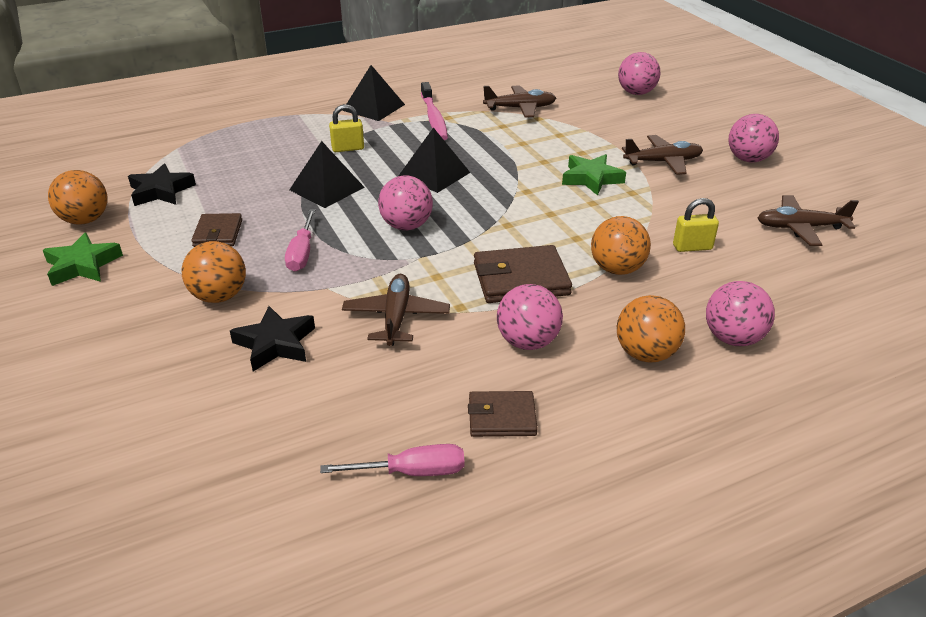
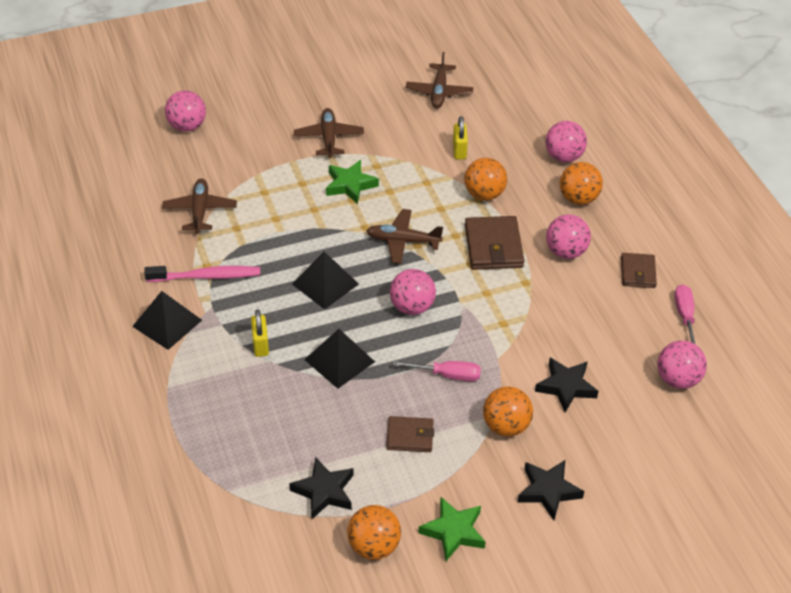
camera: 85 degrees left, 10 degrees up
(112, 330) = (548, 491): none -> black star
(396, 317) = (537, 318): brown plane -> brown plane (403, 241)
(748, 159) = (333, 90): pink ball -> pink ball (677, 379)

